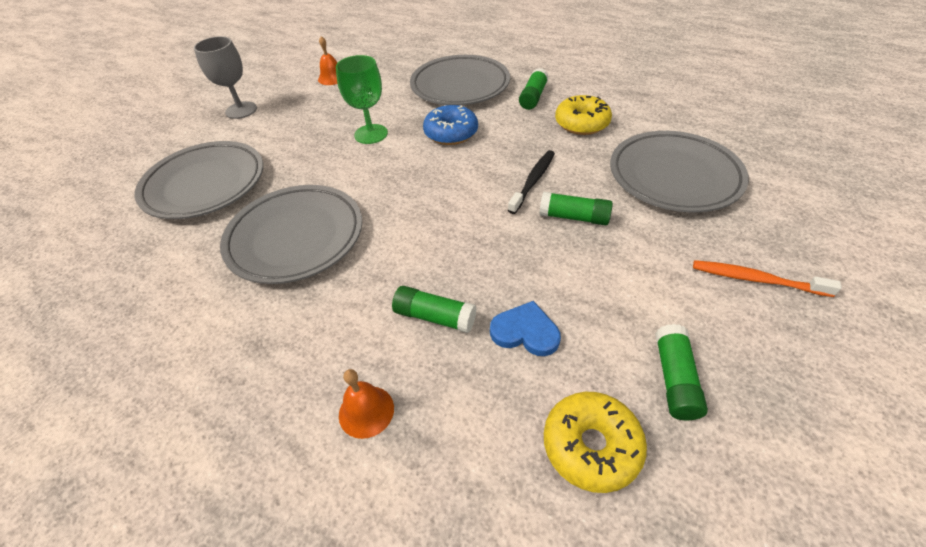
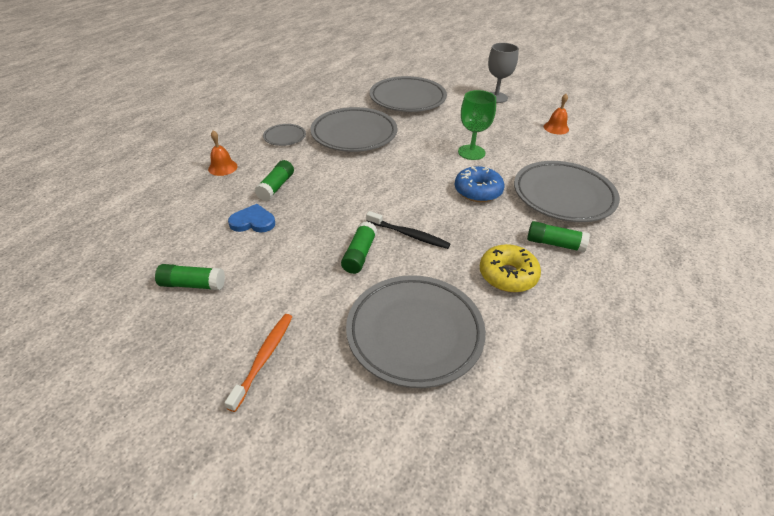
camera: 85 degrees right, 5 degrees down
(278, 327) = (285, 137): none -> grey plate
(525, 332) = (253, 222): blue heart -> blue heart turned 105 degrees counterclockwise
(591, 446) = (167, 241): yellow donut -> none

